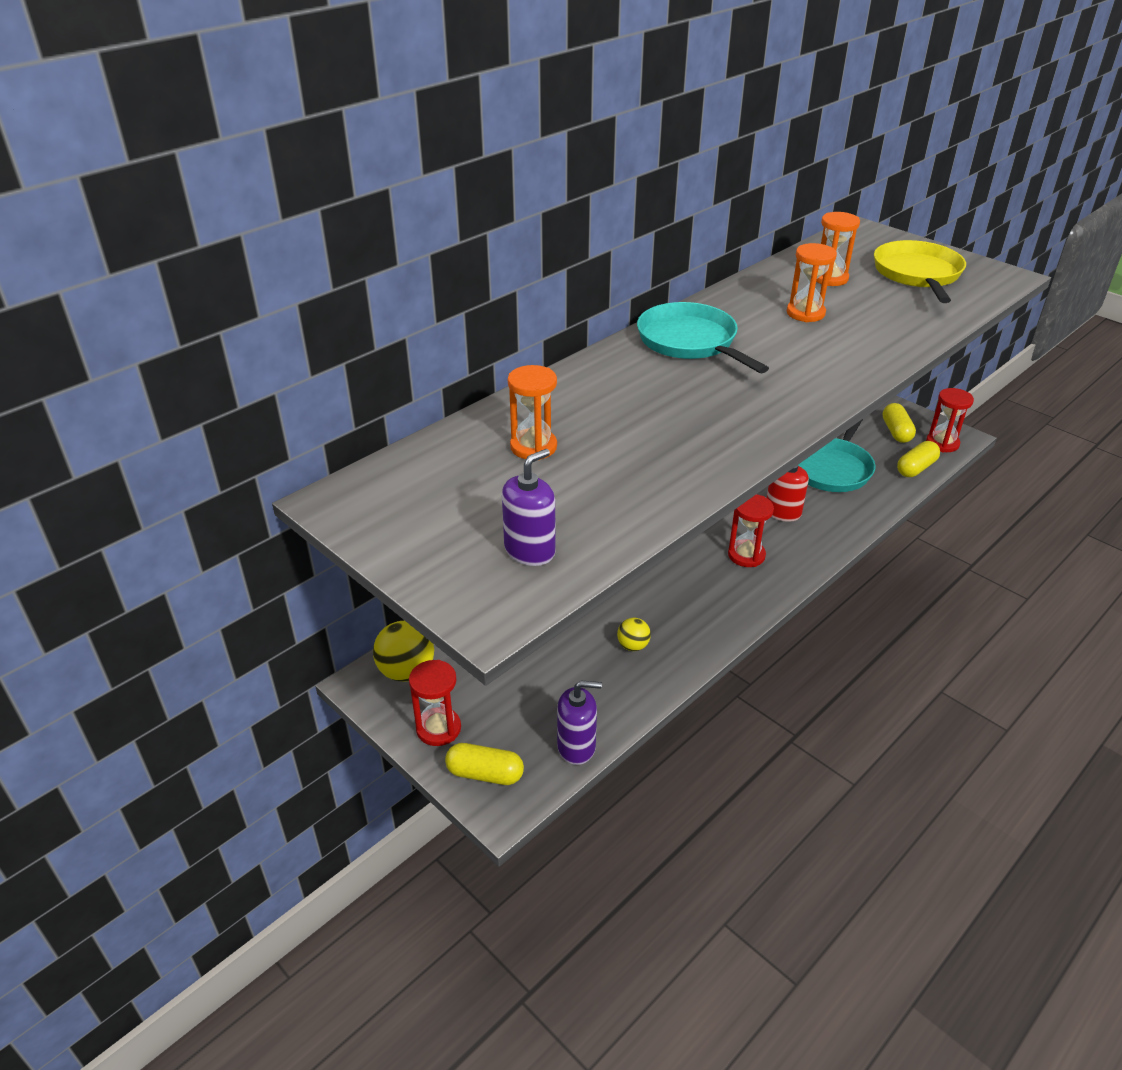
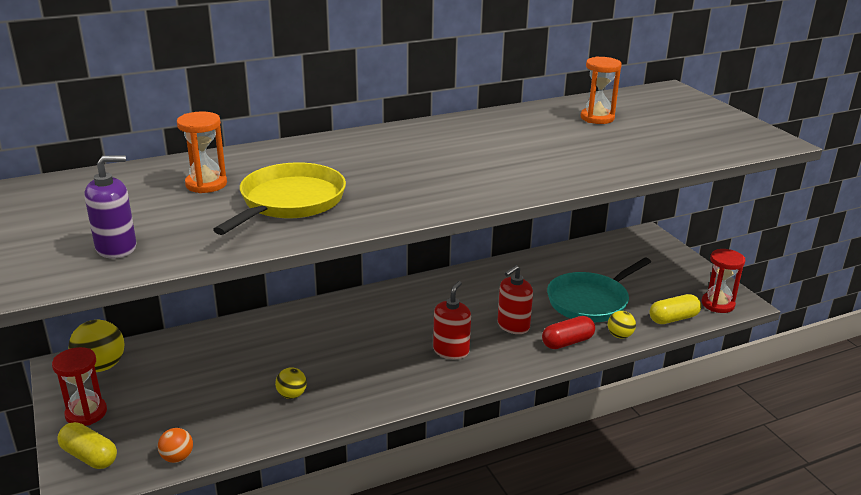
camera: 20 degrees right, 10 degrees down
(576, 747) = (177, 458): purple soap dispenser -> orange ball
(690, 342) = (419, 140): turquoise pan -> none
(746, 555) = (451, 351): red hourglass -> red soap dispenser
(805, 313) = (544, 137): orange hourglass -> none
(843, 517) = (567, 342): none -> red capsule
(883, 498) = (620, 335): none -> yellow ball
(896, 432) = (678, 286): yellow capsule -> none
(918, 274) = (685, 127): yellow pan -> yellow pan (289, 202)

